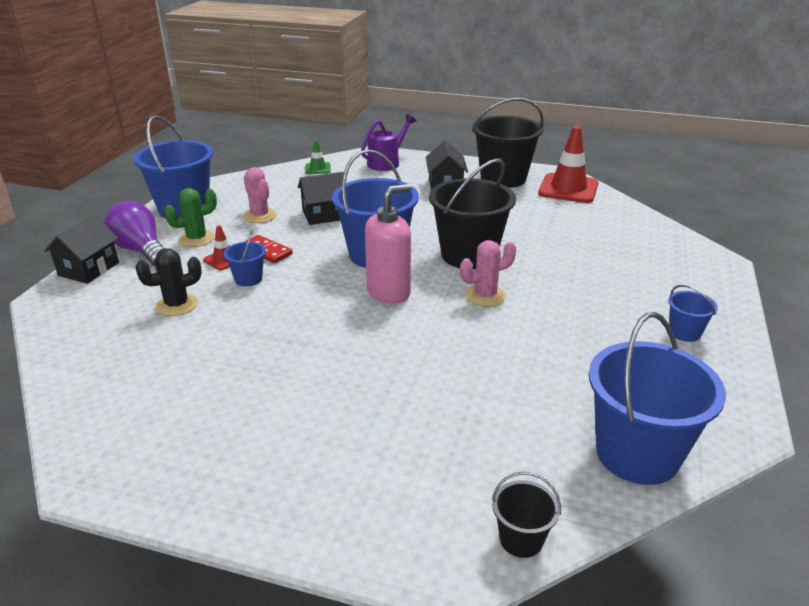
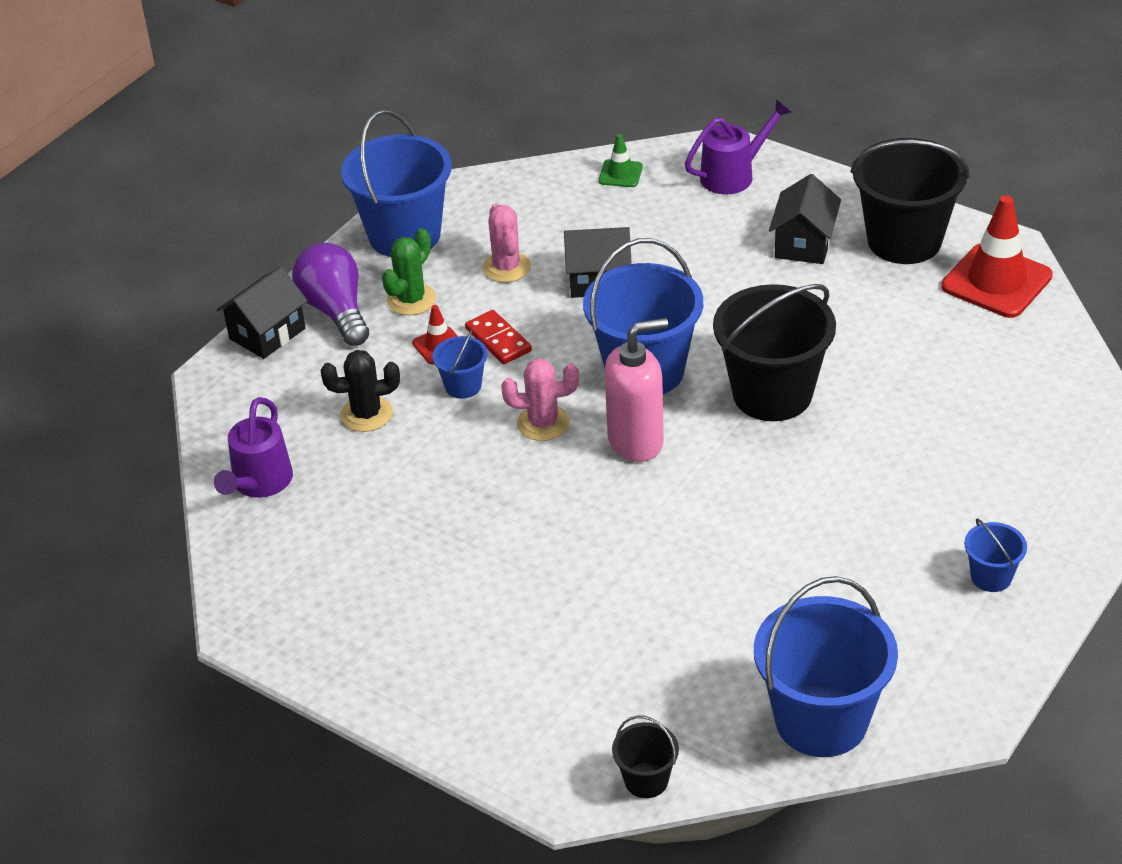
camera: 20 degrees right, 10 degrees up
(91, 362) = (259, 484): none -> purple watering can
(196, 239) = (411, 300): green cactus -> green cactus turned 45 degrees counterclockwise
(485, 296) = (760, 470): pink cactus -> pink cactus (543, 423)

